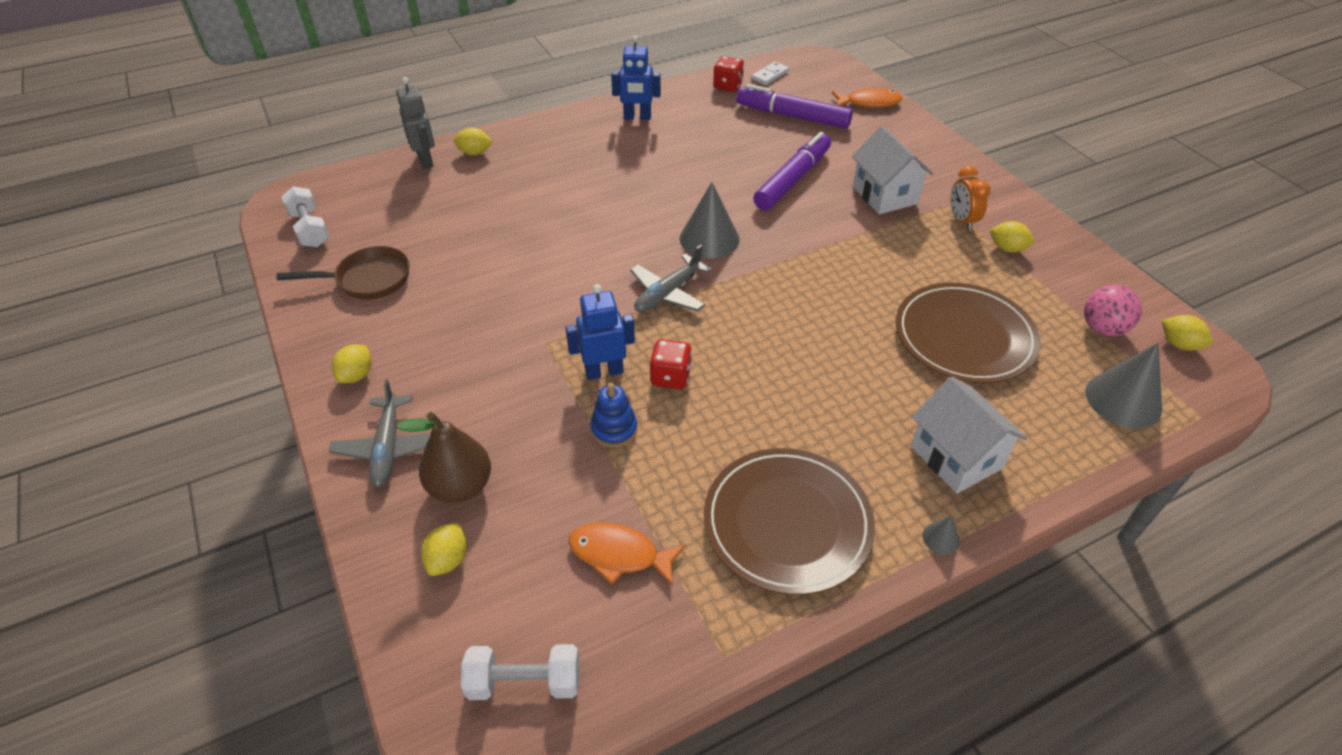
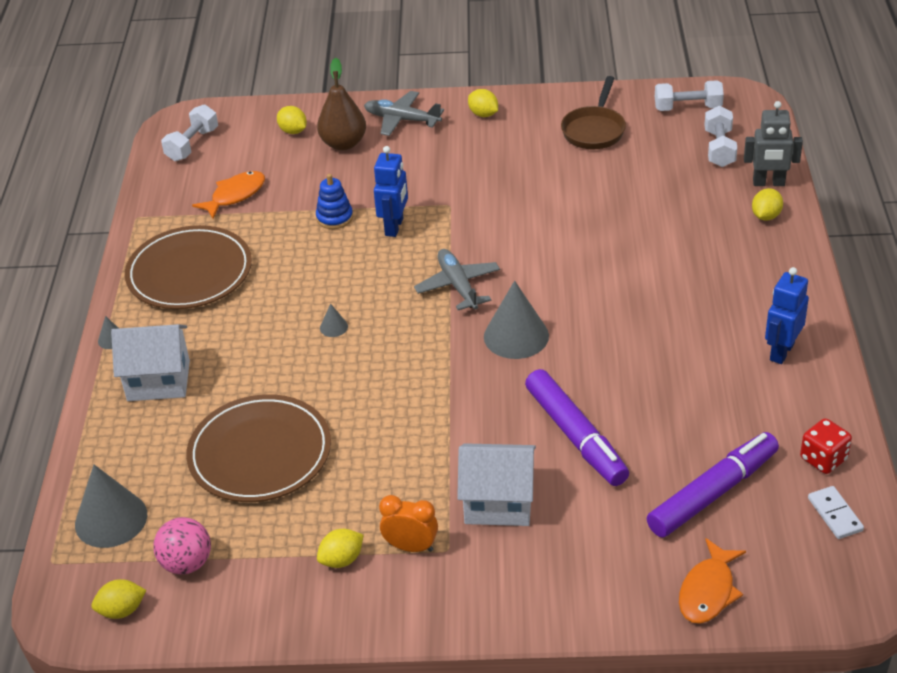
camera: 120 degrees right, 5 degrees down
(379, 196) = (719, 148): none -> white dumbbell
(670, 377) = (361, 259): red dice -> none
(781, 355) = (333, 327): none -> grey cone

